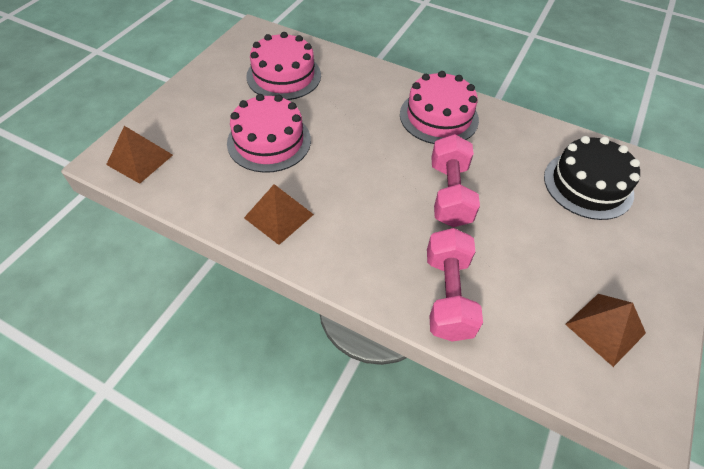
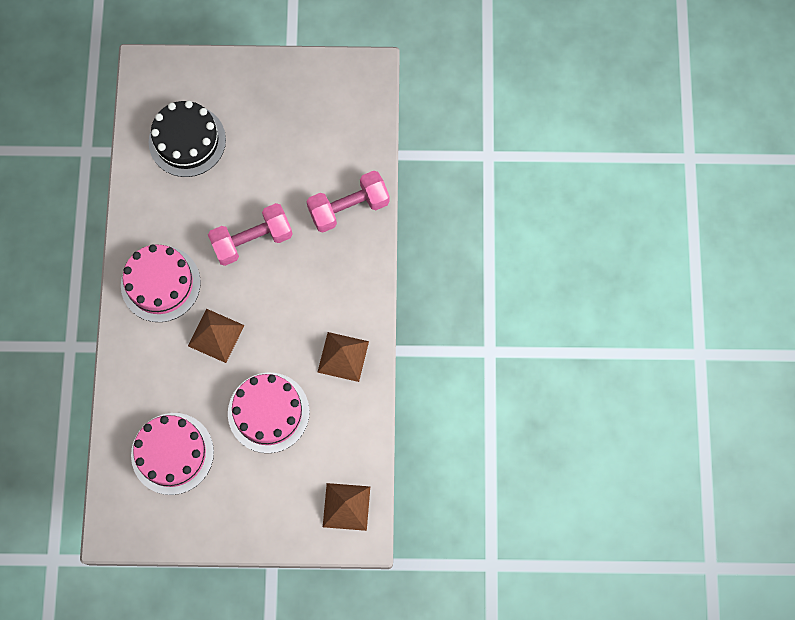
camera: 115 degrees left, 20 degrees up
(605, 328) = (321, 104): brown pyramid -> brown pyramid (216, 335)

